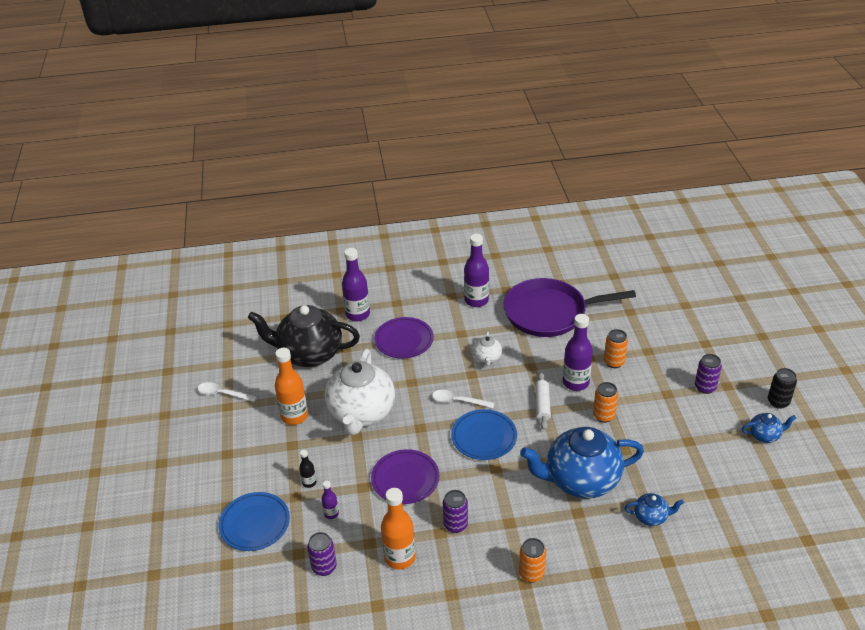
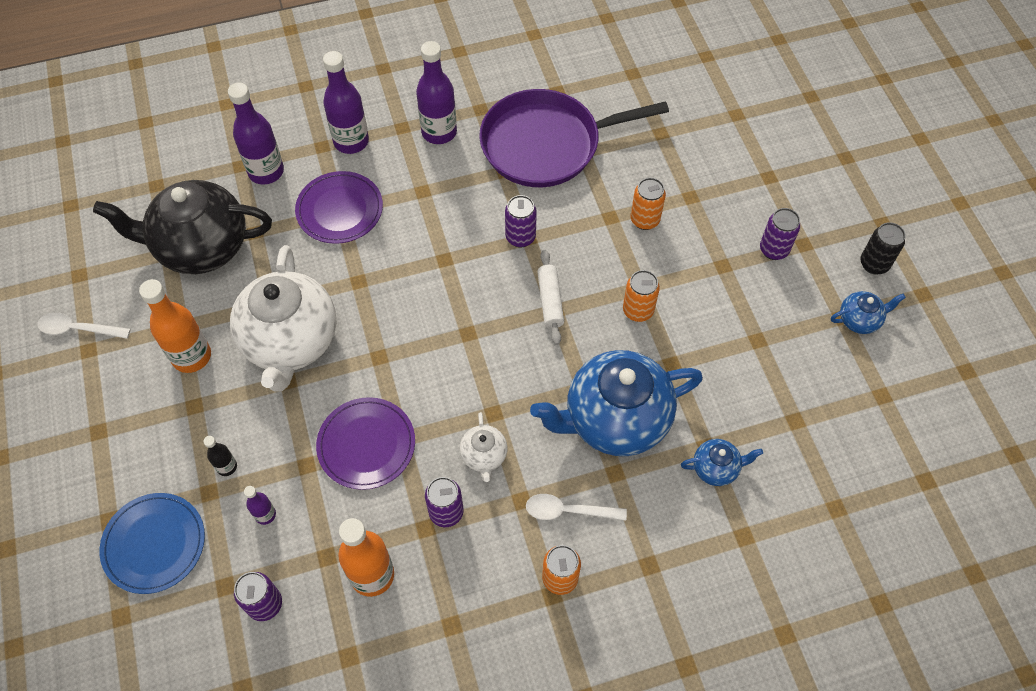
camera: 10 degrees left, 20 degrees up
(458, 401) = (429, 307): white spoon -> white spoon (568, 511)
(484, 437) = (472, 363): blue plate -> none
(487, 358) = (464, 230): white teapot -> white teapot (484, 456)
(525, 365) = (520, 237): none -> purple can
(575, 382) = (594, 259): purple bottle -> purple bottle (351, 141)

